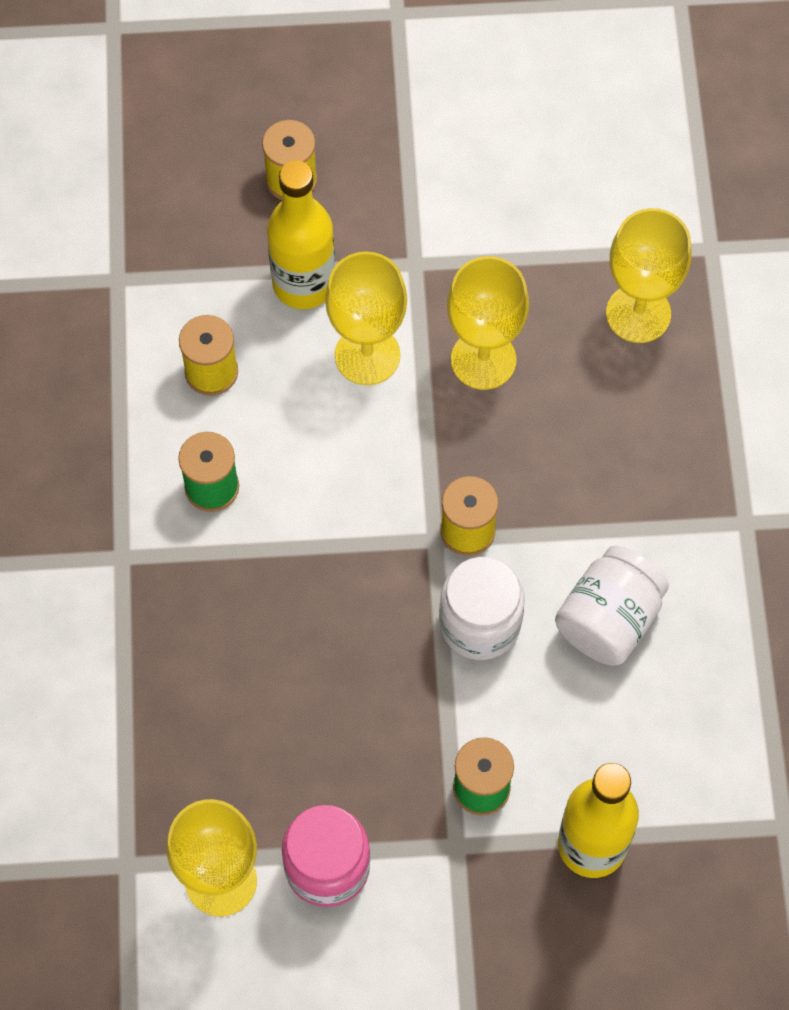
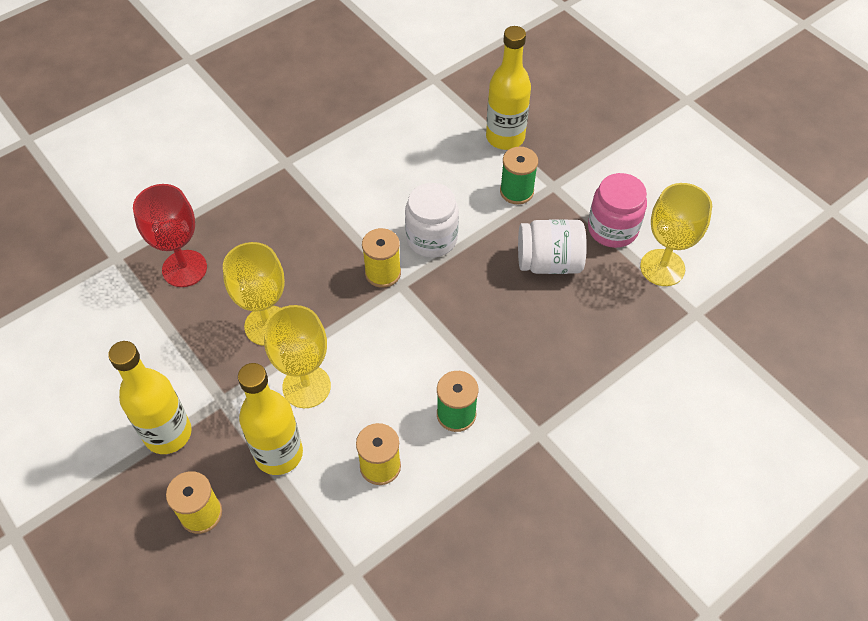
camera: 125 degrees left, 10 degrees down
(411, 192) = (168, 433): none -> yellow bottle
(609, 619) = (384, 188): white jar -> white jar (549, 262)
(638, 313) = (184, 268): yellow goblet -> red goblet

